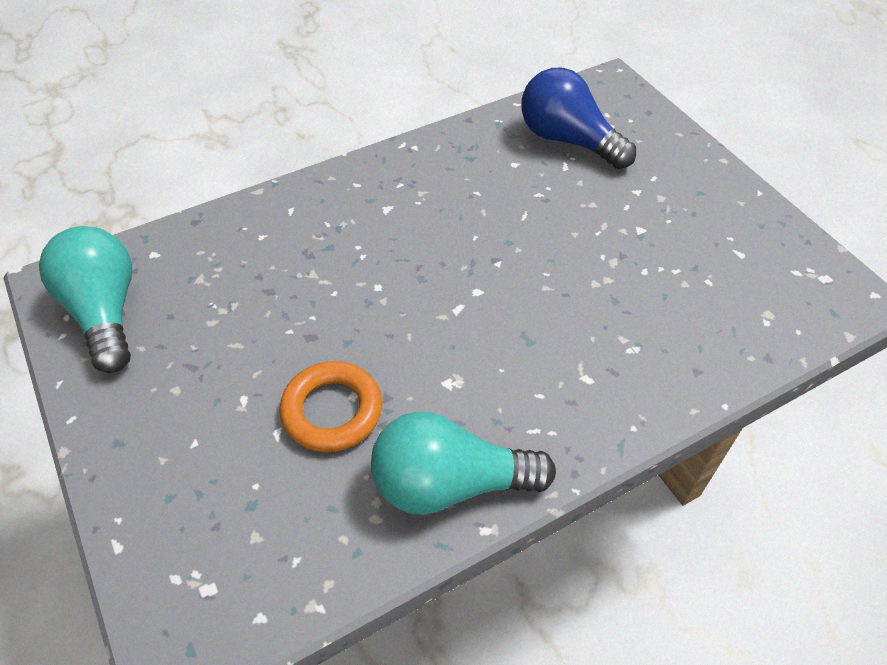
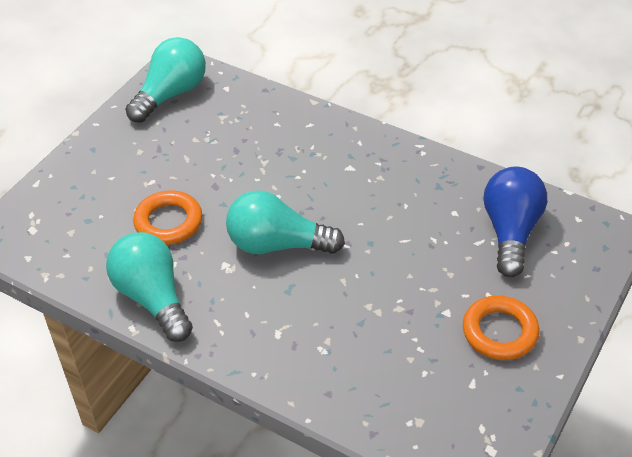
camera: 60 degrees right, 5 degrees down
(453, 320) = (277, 244): none -> turquoise light bulb
(687, 205) = (499, 332): none -> orange ring

